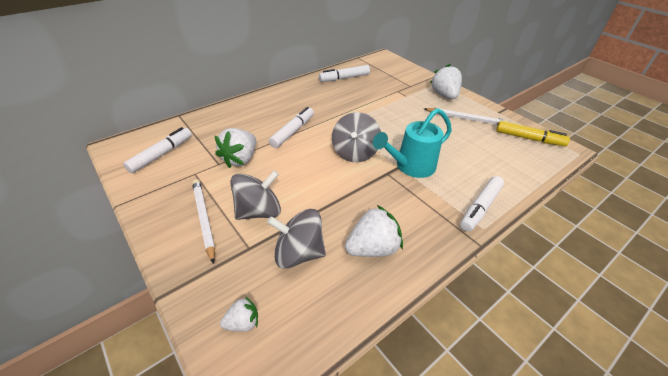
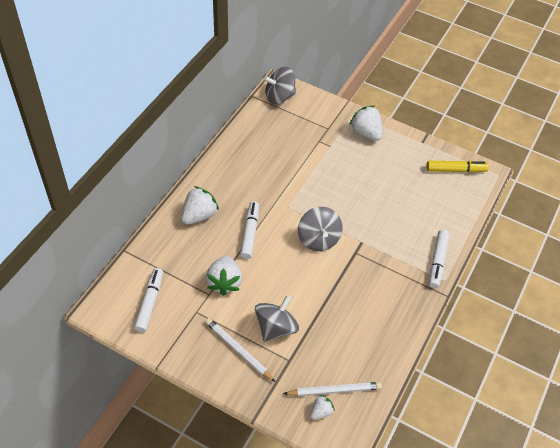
camera: 25 degrees left, 10 degrees up
(298, 253) = (327, 350): grey spinning top -> grey spinning top (279, 97)
(344, 78) = (256, 138): white marker -> none
(372, 248) = (376, 326): white strawberry -> white strawberry (199, 215)
(410, 167) = (371, 238): turquoise watering can -> none
(466, 119) = (396, 161): white pencil -> white pencil (334, 390)

